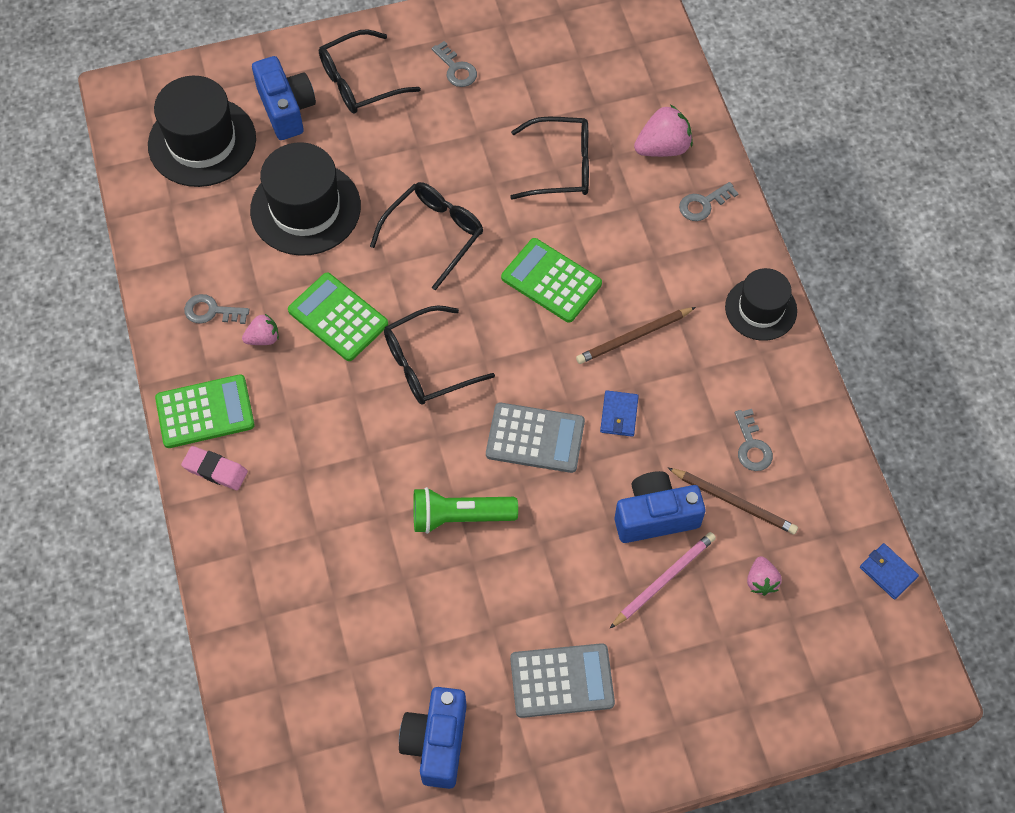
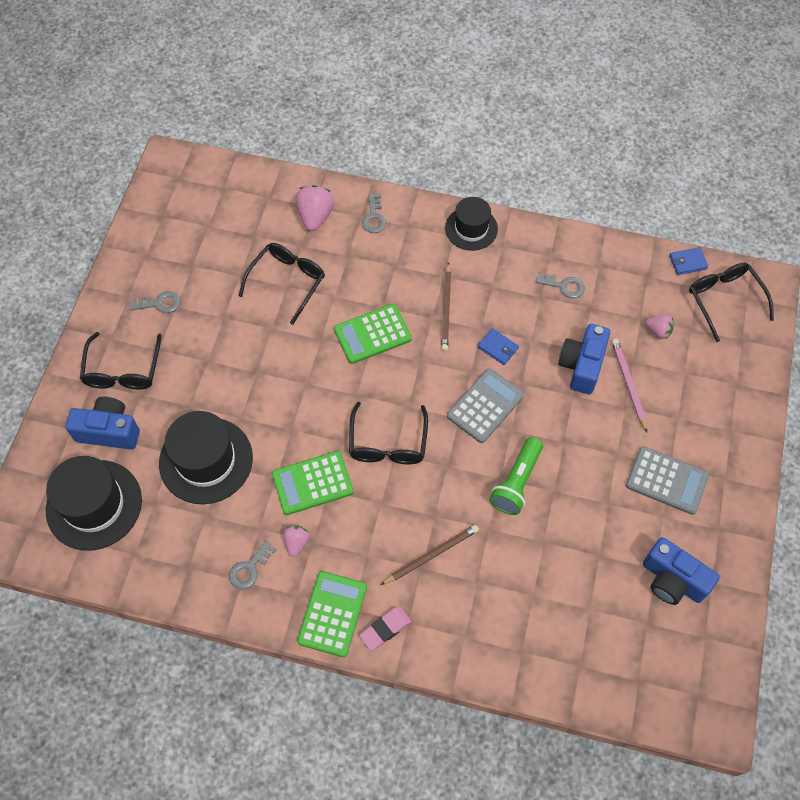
camera: 60 degrees left, 0 degrees up
(434, 234) = (287, 387): black glasses -> black glasses (724, 300)
(562, 680) = (667, 480): grey calculator -> grey calculator turned 90 degrees clockwise
(734, 502) = (596, 317): brown pencil -> brown pencil (431, 555)

